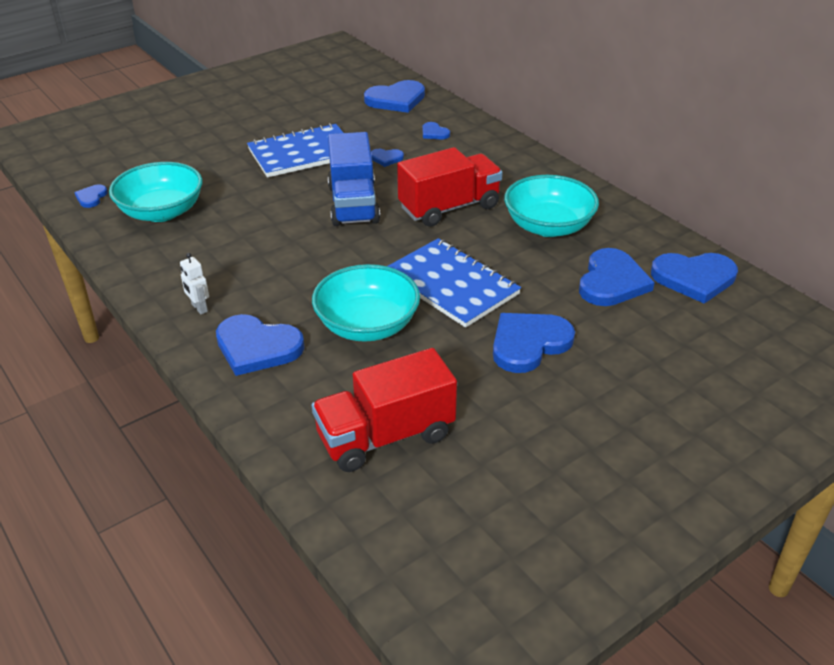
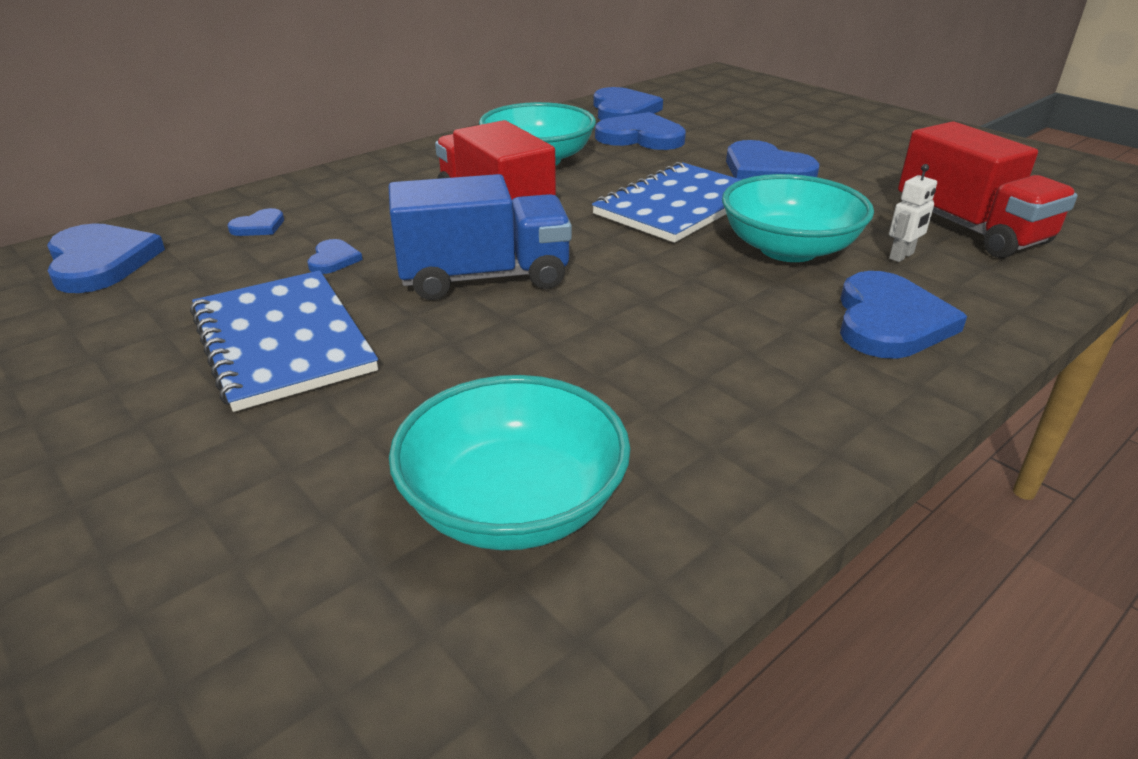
camera: 95 degrees left, 5 degrees down
(91, 197) = (431, 685): blue heart -> none
(199, 308) = (833, 389): white robot -> white robot (901, 256)

